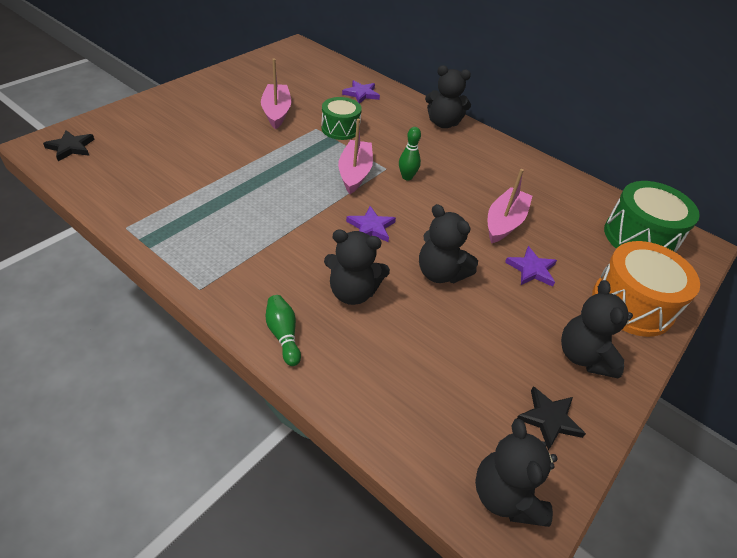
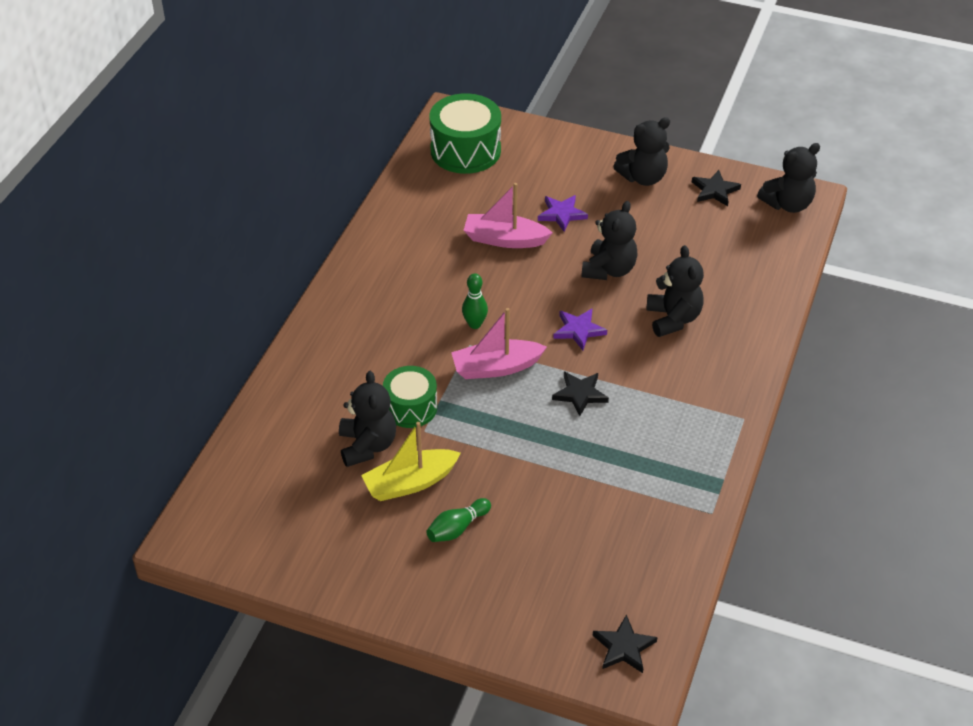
camera: 105 degrees left, 0 degrees up
(276, 112) = (410, 483): pink boat -> yellow boat
(283, 335) = (749, 346): green bowling pin -> green bowling pin (457, 528)
(299, 203) = (580, 394): none -> black star
(361, 94) = (306, 414): purple star -> none
(443, 123) = (336, 318): black teddy bear -> black teddy bear (367, 446)
(632, 304) = (564, 154): orange drum -> none

